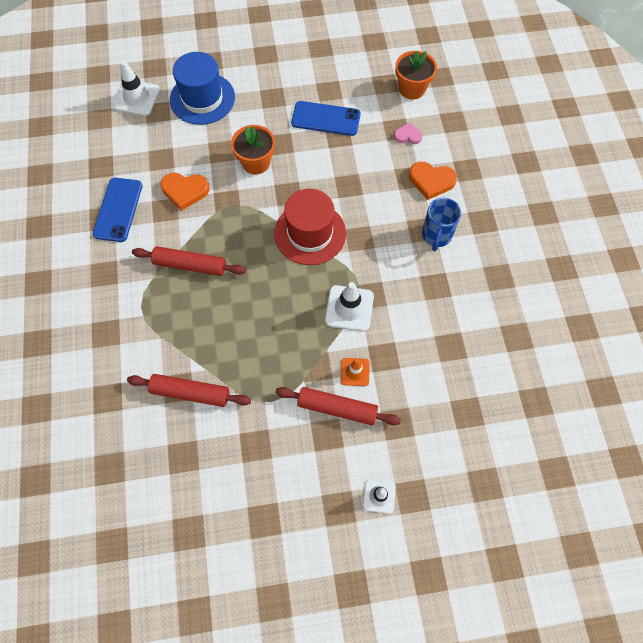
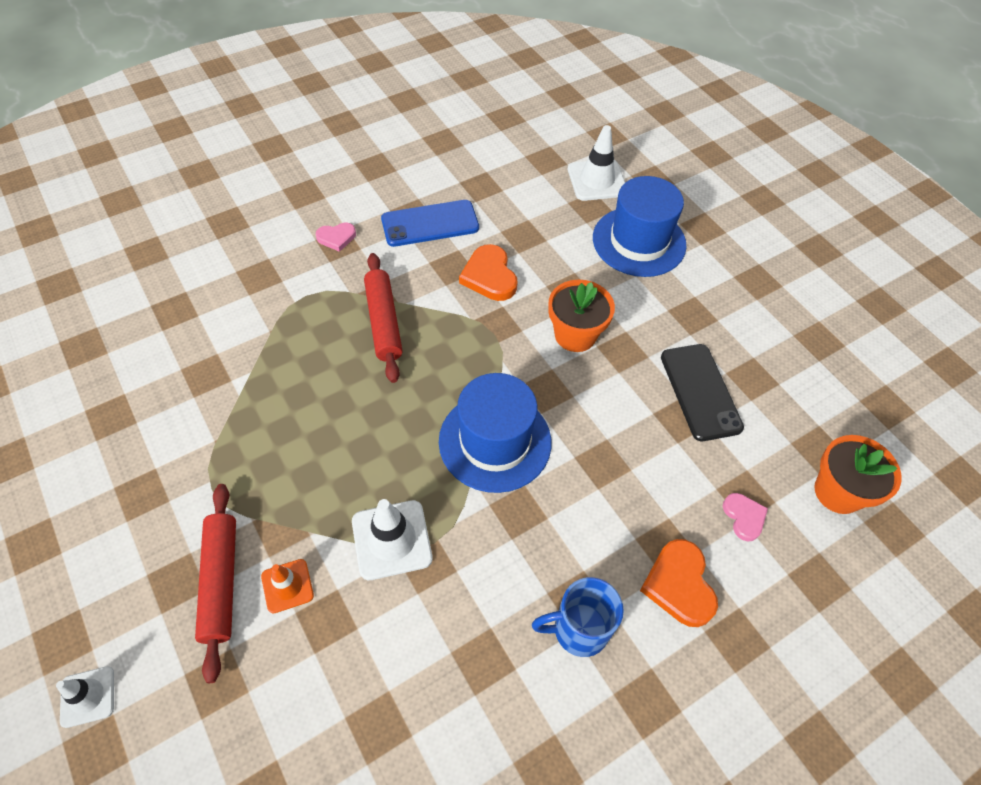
camera: 65 degrees right, 10 degrees down
(97, 272) = (336, 238): none -> pink heart
(190, 393) = (201, 391): red rolling pin -> none
(310, 233) = (495, 441): red hat -> blue hat
(326, 119) = (700, 392): blue phone -> black phone

